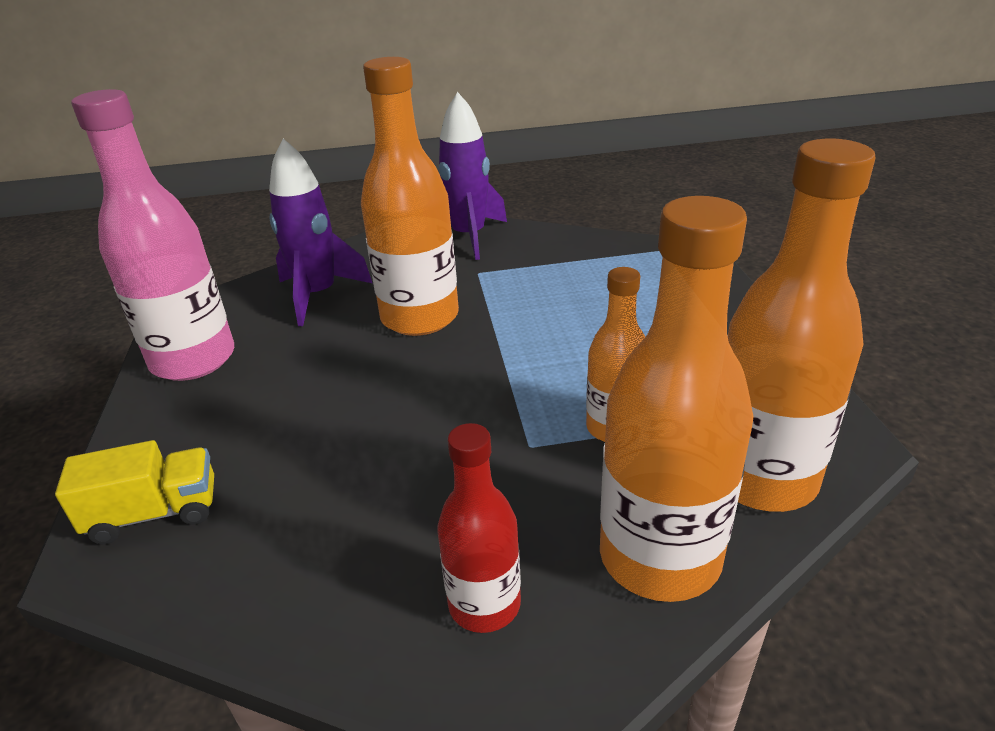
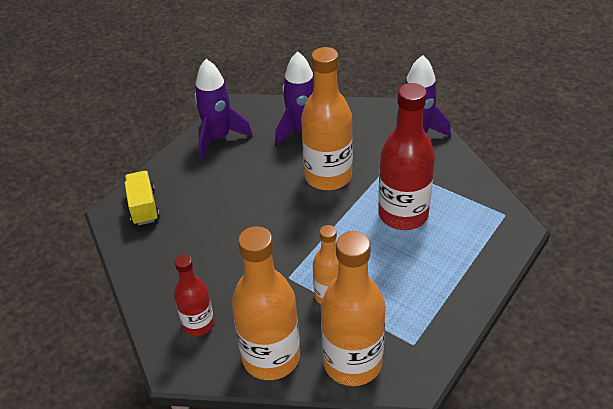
camera: 45 degrees right, 10 degrees up
(155, 513) = (143, 207): yellow truck -> yellow truck turned 135 degrees counterclockwise
(193, 360) = (219, 138): pink bottle -> purple rocket
(565, 303) = (403, 214): none -> red bottle

